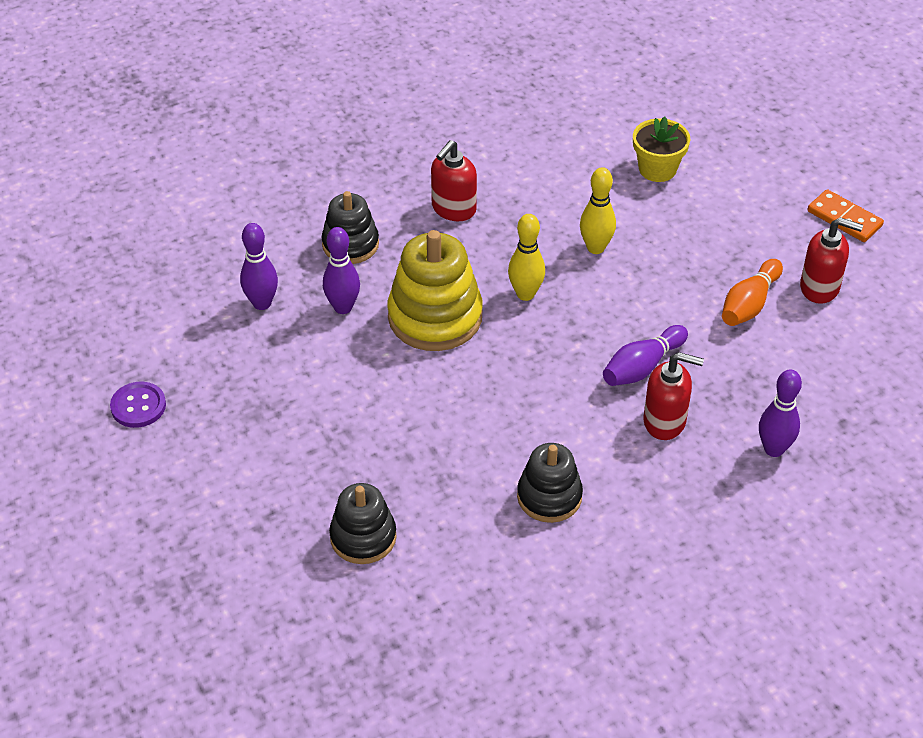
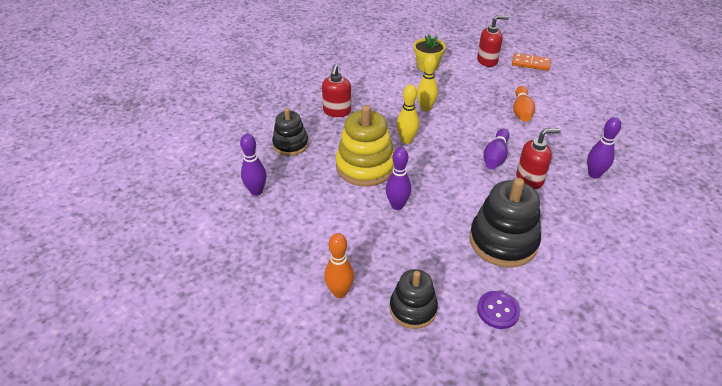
camera: 25 degrees left, 5 degrees down
(138, 406) = (209, 280): purple button -> purple button (498, 310)
(286, 482) = (339, 292): none -> orange bowling pin
(343, 307) = (308, 178): purple bowling pin -> purple bowling pin (397, 205)
(549, 497) = (503, 241): black stacking toy -> black stacking toy, size x1.60
(820, 287) = (547, 94): red soap dispenser -> red soap dispenser (487, 61)

